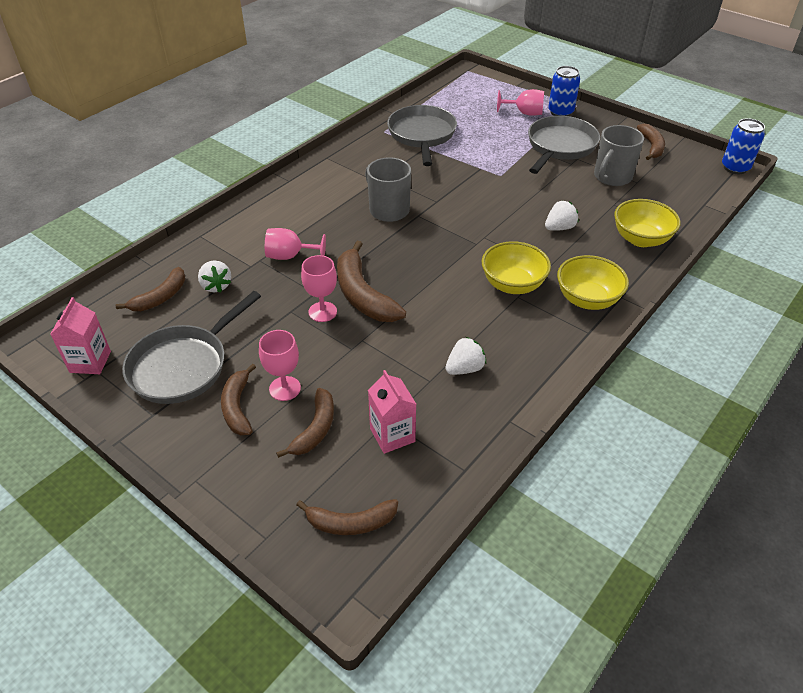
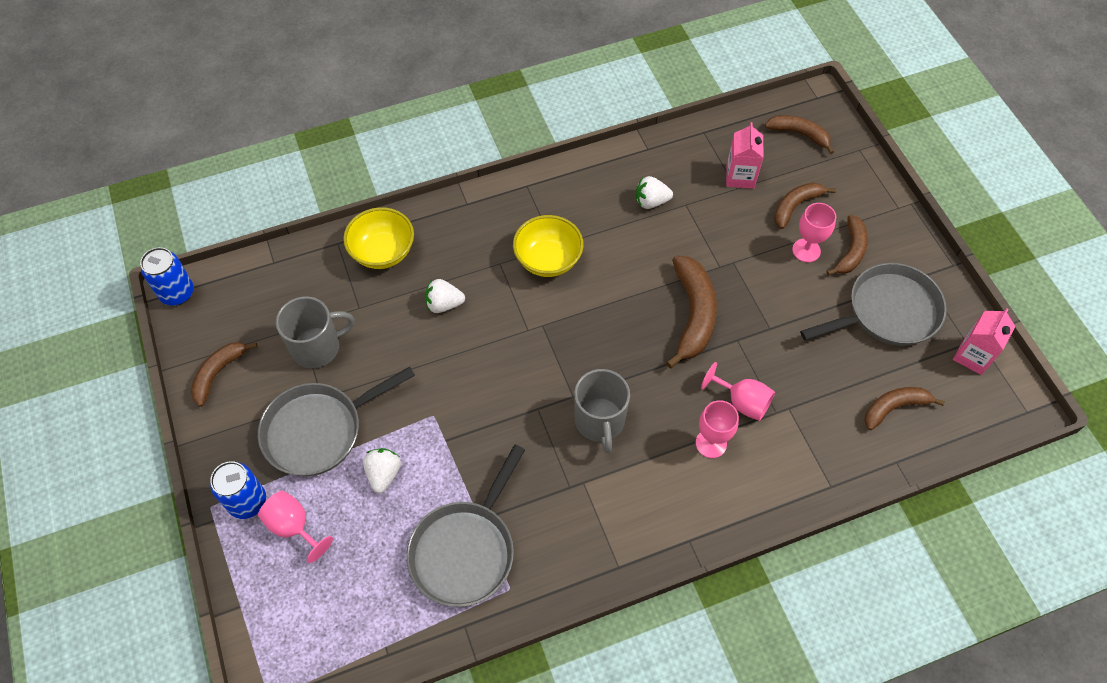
camera: 150 degrees left, 15 degrees up
(216, 286) = (833, 396): white strawberry -> white strawberry (384, 474)
(322, 312) = (740, 313): pink goblet -> pink goblet (711, 443)
(587, 299) = (498, 214): yellow bowl -> none

